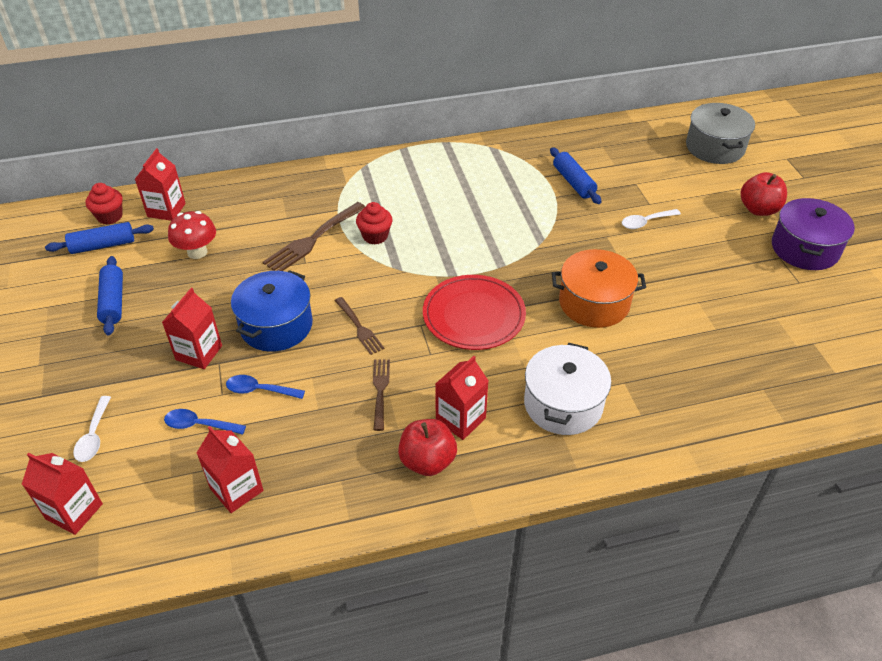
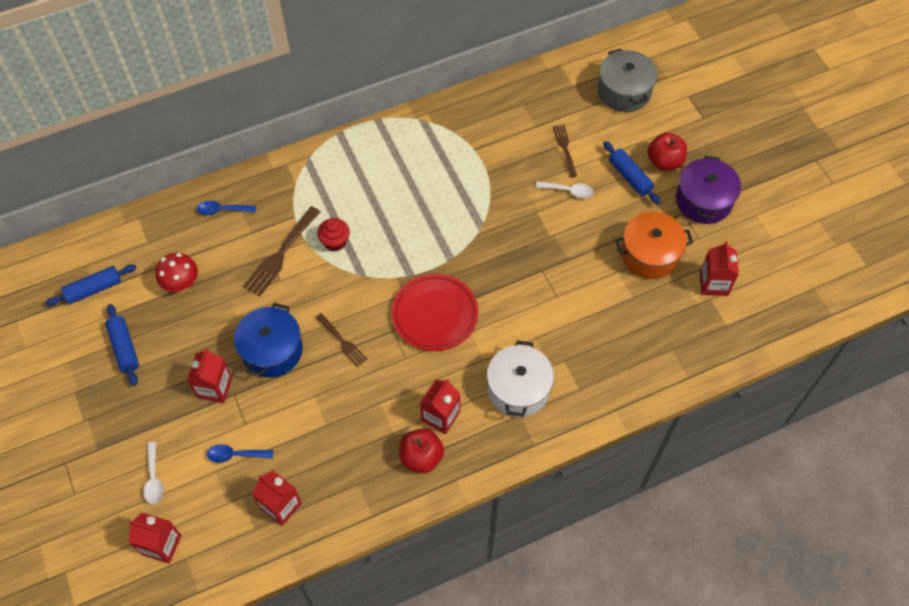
camera: 10 degrees left, 15 degrees up
(110, 216) = (88, 255): red cupcake -> none
(166, 210) = (138, 240): red carton -> red carton (713, 283)
(259, 390) = (275, 415): blue spoon -> blue spoon (222, 210)
(380, 391) = (372, 400): brown fork -> brown fork (565, 148)
(573, 182) = (501, 153): blue rolling pin -> blue rolling pin (630, 177)
(594, 303) = (532, 286): orange pot -> orange pot (649, 254)
(646, 222) = (568, 191): white spoon -> white spoon turned 135 degrees counterclockwise

